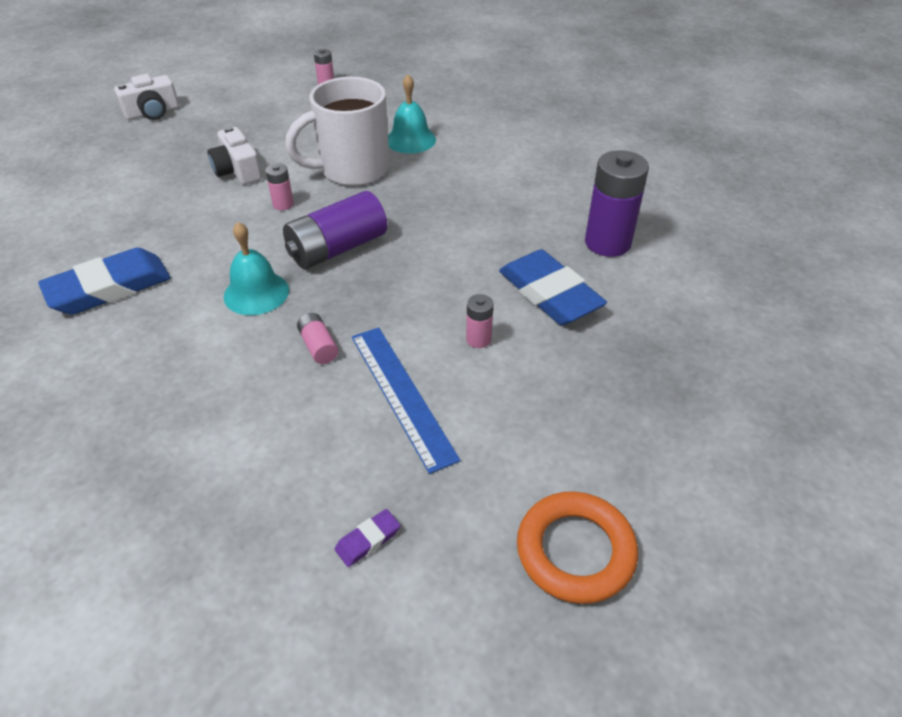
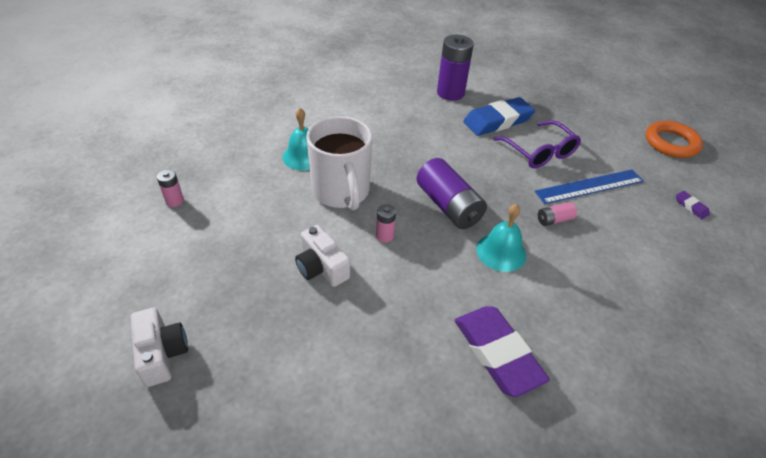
camera: 85 degrees left, 0 degrees up
(109, 288) = (497, 353): blue eraser -> purple eraser
(238, 171) = (321, 267): white camera -> white camera turned 75 degrees clockwise
(478, 339) = (539, 152): pink battery -> purple glasses

